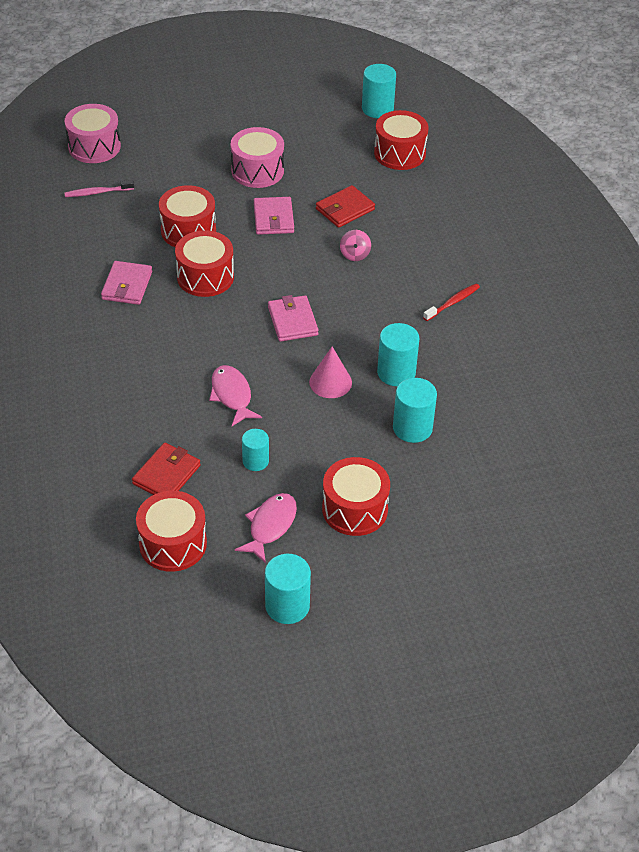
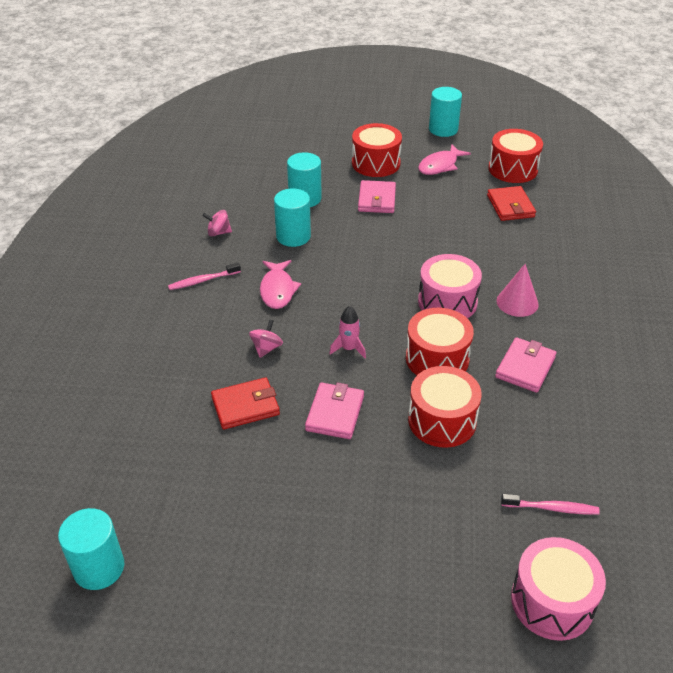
camera: 160 degrees left, 5 degrees down
(166, 475) = (510, 206): red wallet -> red wallet turned 60 degrees counterclockwise
(232, 395) = (442, 247): pink fish -> pink fish (277, 290)
(255, 461) = (438, 201): turquoise cylinder -> none
(257, 171) = (325, 492): pink drum -> pink drum (447, 302)
(284, 269) = (349, 349): none -> pink rocket
(292, 321) = (363, 296): pink wallet -> pink wallet (377, 199)
(330, 382) = (353, 240): pink cone -> pink cone (517, 302)
(399, 153) = (126, 474): red drum -> none
(452, 303) = (203, 280): red toothbrush -> pink toothbrush
(476, 359) = (218, 232): none -> pink spinning top

